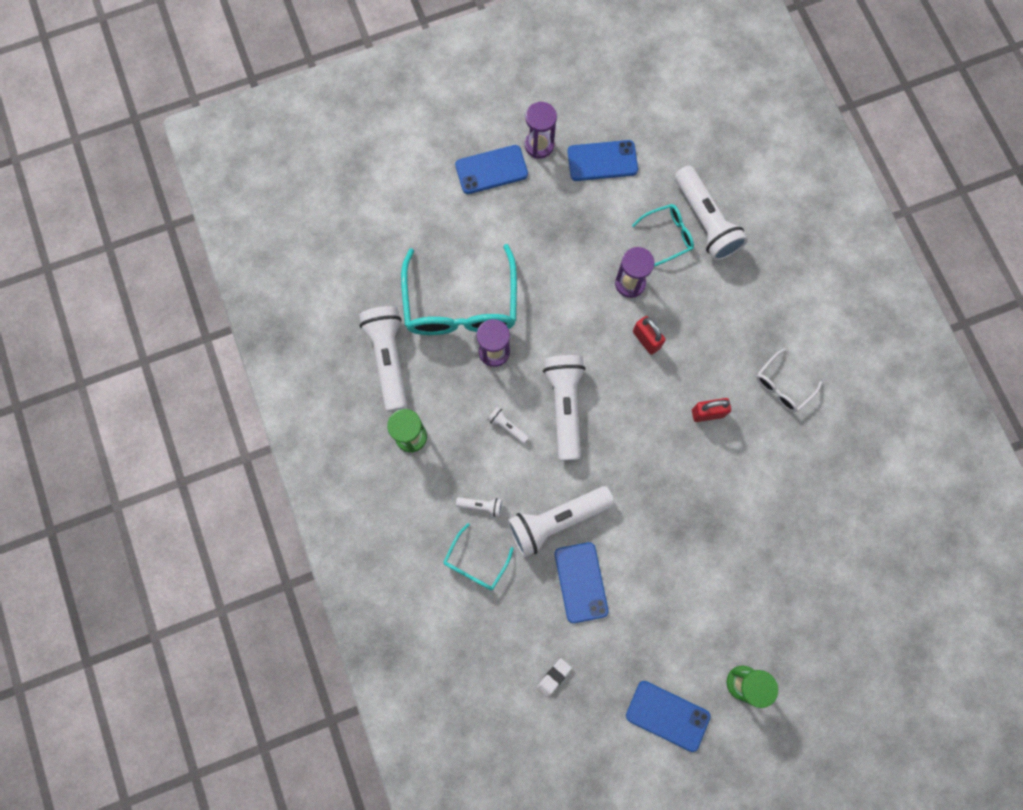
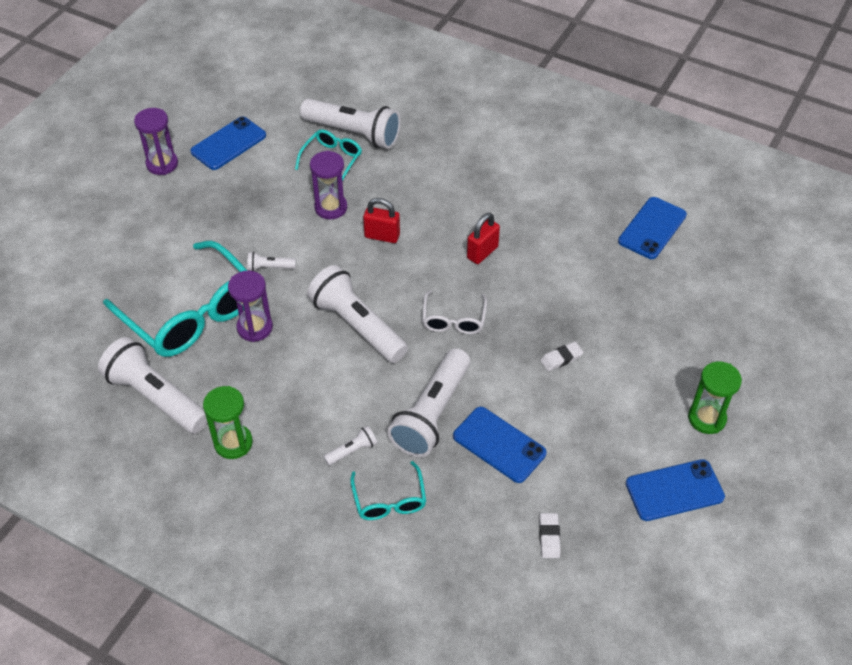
camera: 40 degrees left, 25 degrees down
(491, 170) = (133, 204): blue phone -> blue phone (652, 228)
(507, 426) = (319, 374): white flashlight -> white flashlight (269, 267)
(684, 550) = (561, 358): none -> white eraser
(782, 386) = (522, 198): white glasses -> white glasses (453, 320)

